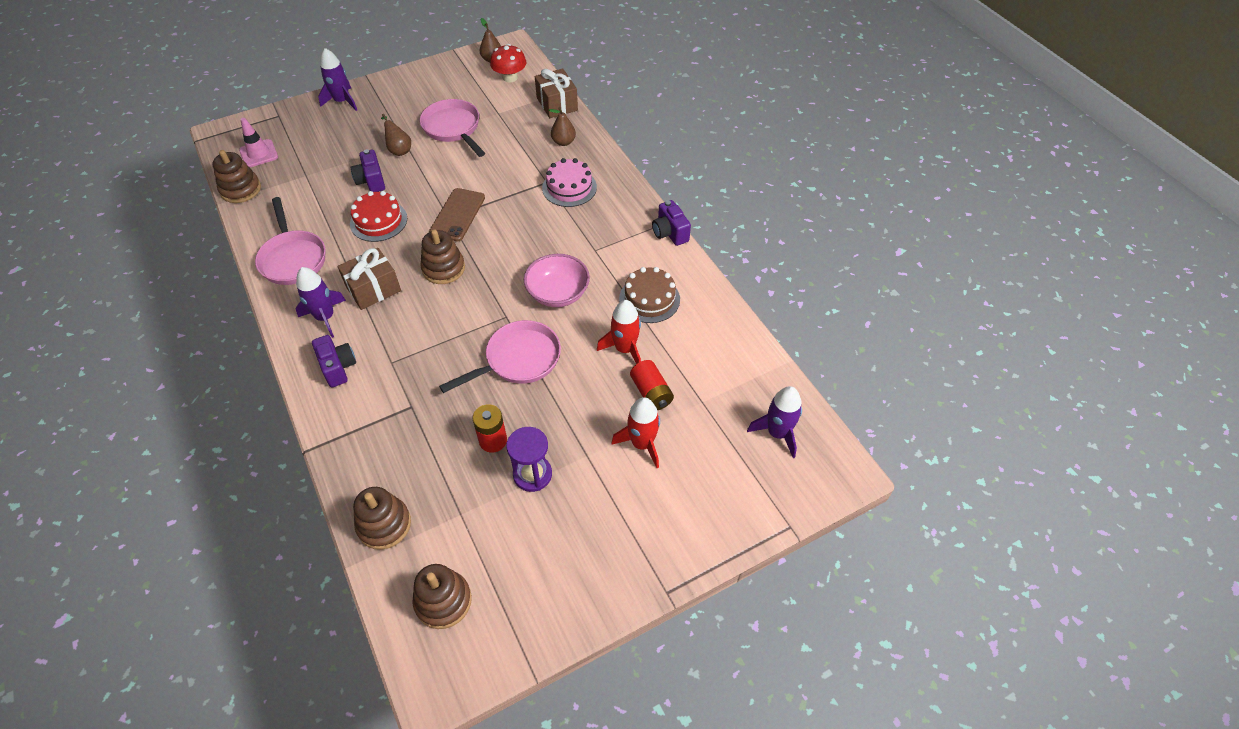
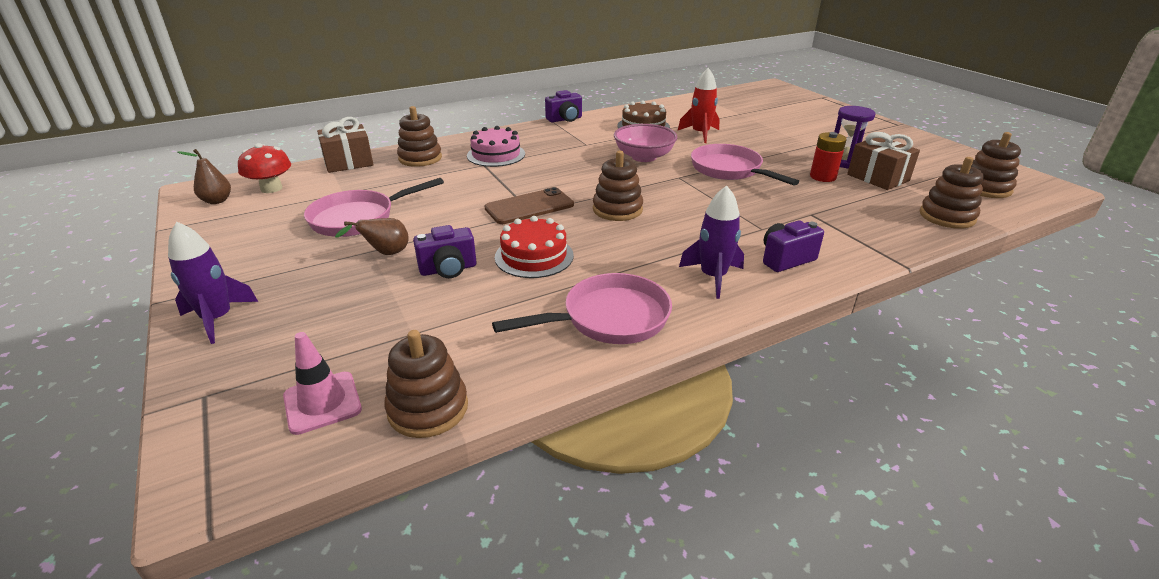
camera: 90 degrees left, 20 degrees down
(373, 289) = (657, 248): brown gift -> brown gift (878, 177)
(457, 215) = (529, 206): brown phone -> brown phone turned 45 degrees counterclockwise
(563, 142) = (420, 158): brown pear -> brown stacking toy
(642, 444) = (788, 129): red rocket -> none
(651, 393) = (739, 126): red battery -> none
(777, 433) = (754, 97): purple rocket -> none

